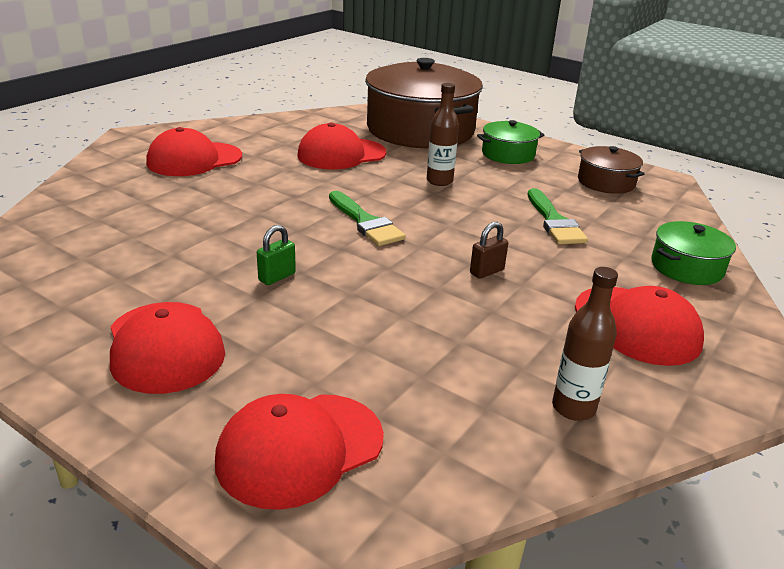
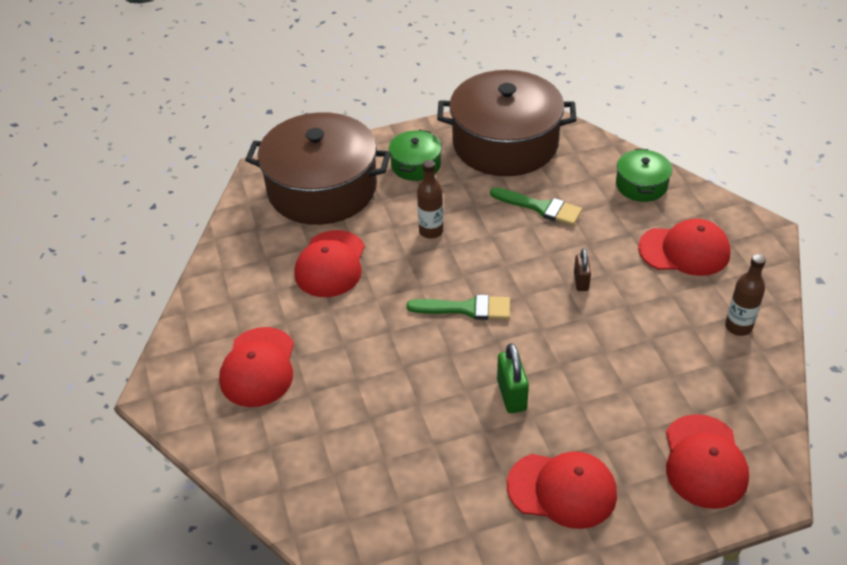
camera: 50 degrees left, 15 degrees up
(277, 277) = (511, 395): green padlock -> green padlock, size x1.53
(606, 182) = (505, 143): brown pot -> brown pot, size x2.16

